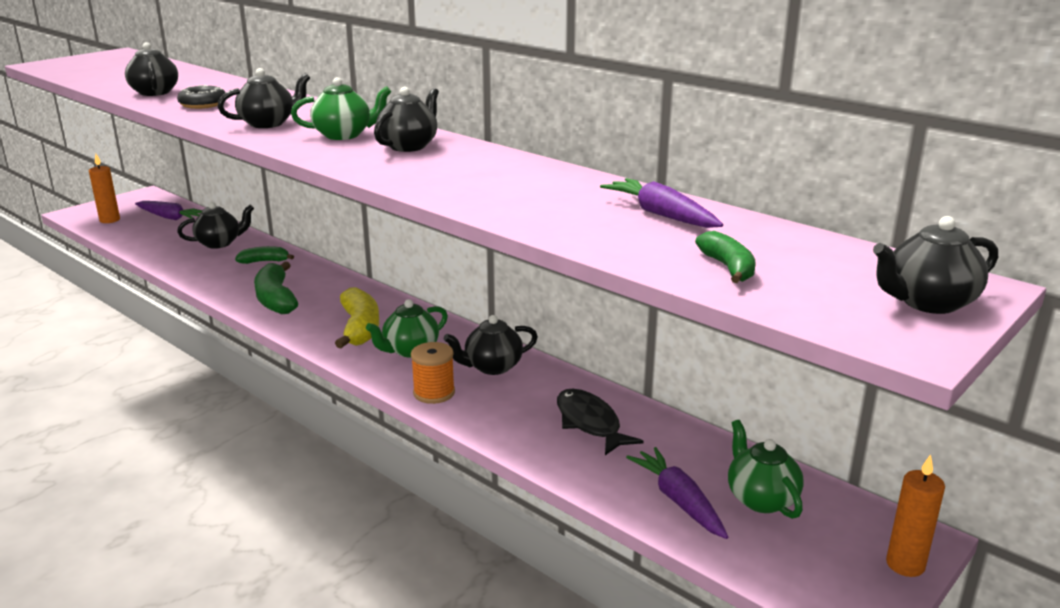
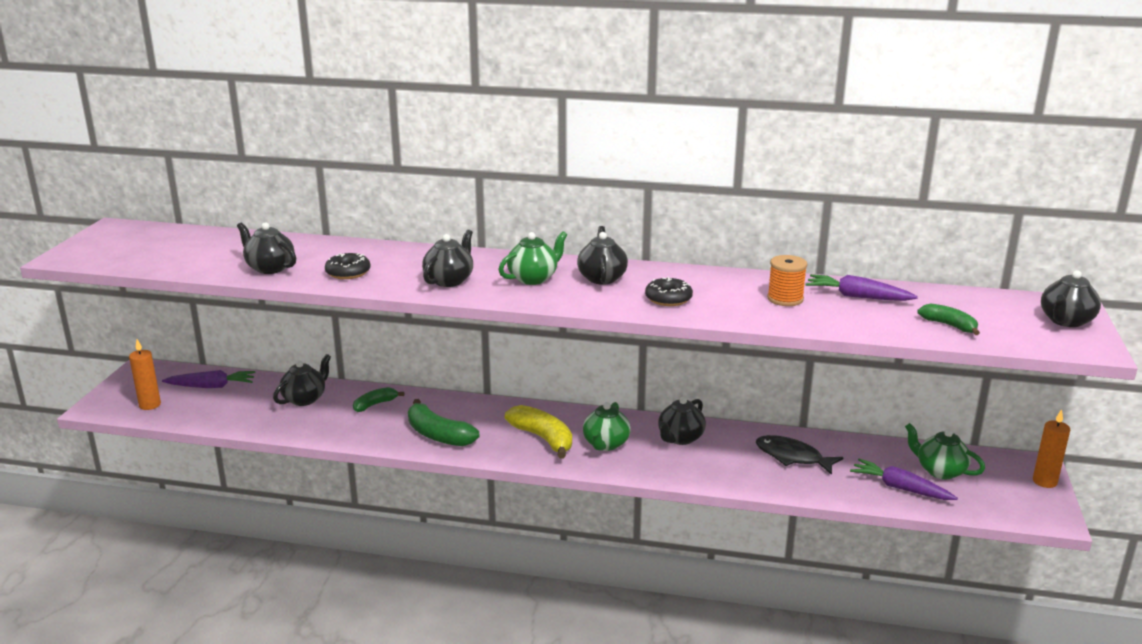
camera: 30 degrees left, 0 degrees up
(434, 393) = (667, 470): orange spool -> orange spool (785, 299)
(436, 174) = (668, 298): none -> black donut

